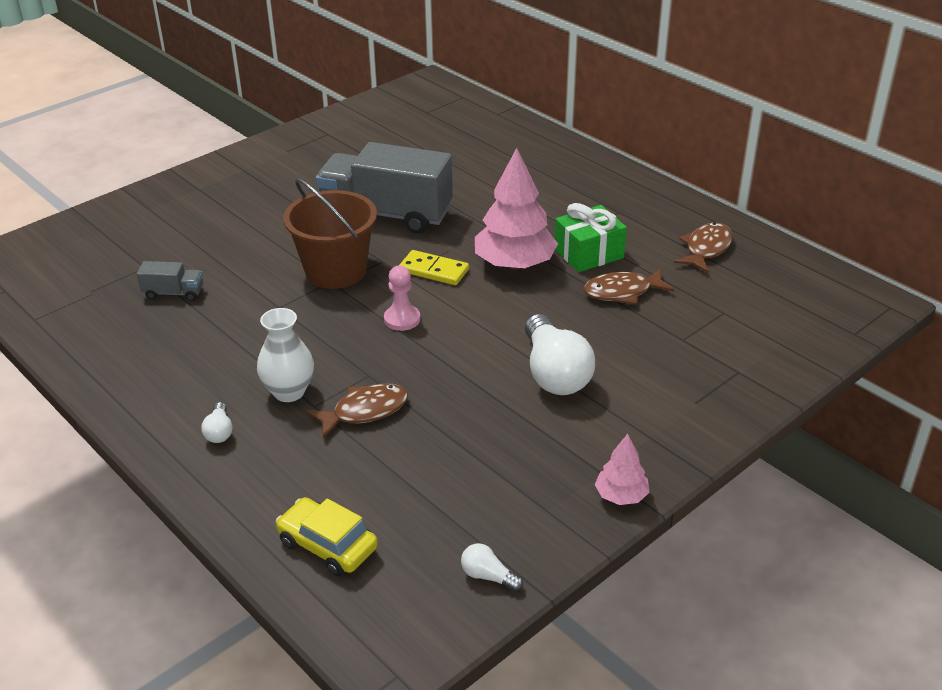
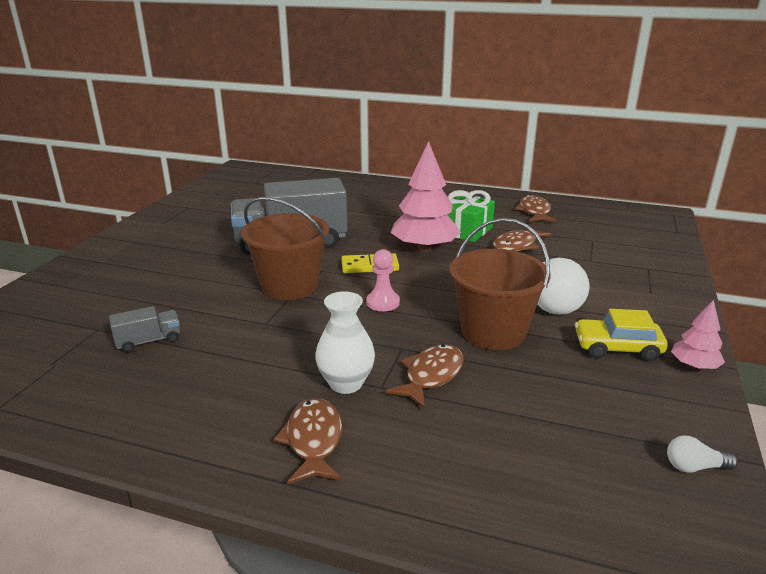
camera: 30 degrees left, 10 degrees down
(219, 432) = (313, 441): white light bulb -> brown fish
(327, 545) = (534, 503): yellow car -> yellow car (617, 348)
(469, 388) = (493, 332): none -> brown bucket

